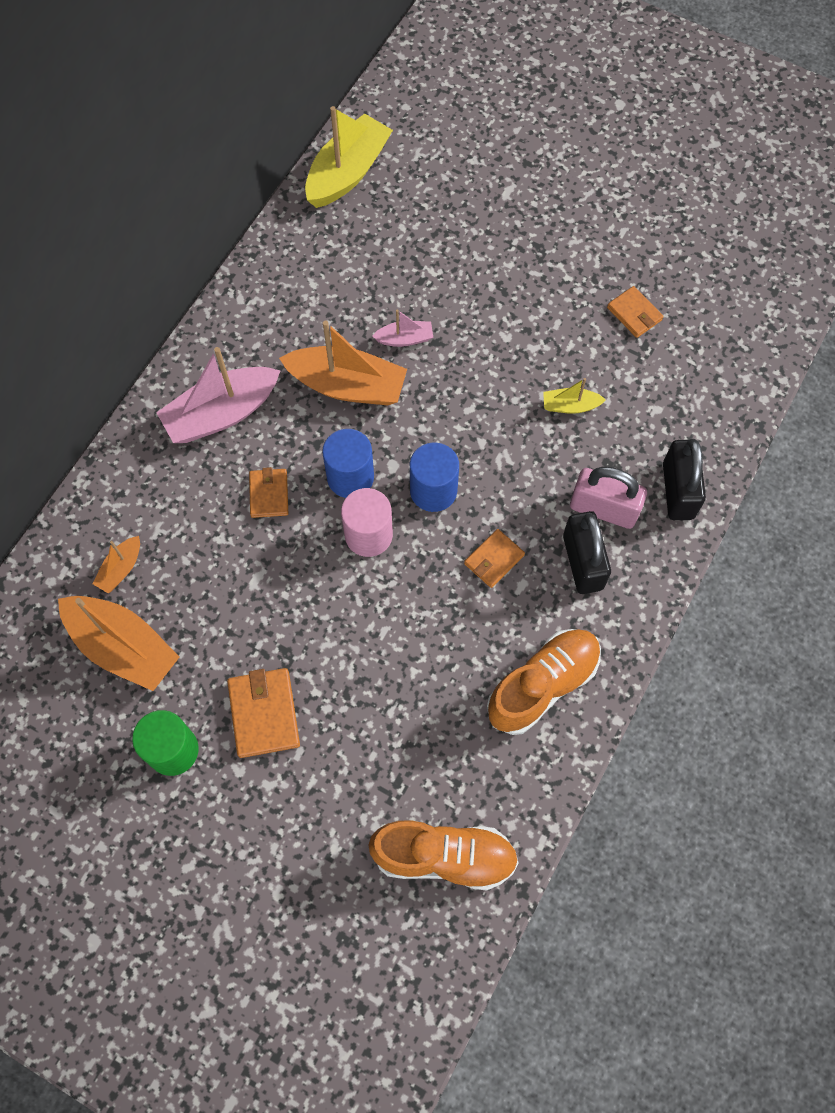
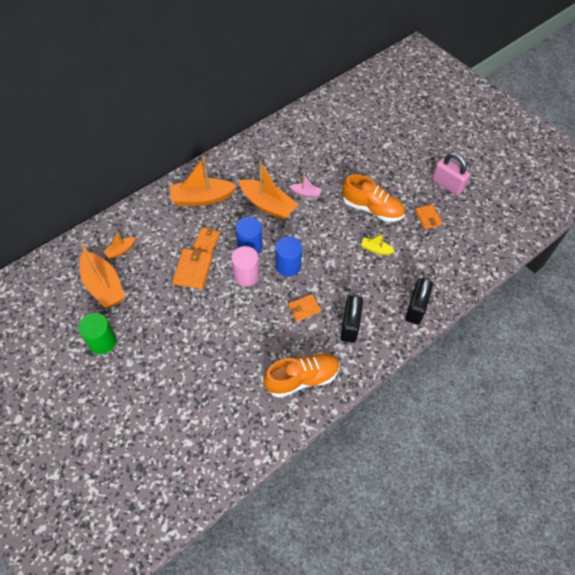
camera: 20 degrees right, 10 degrees down
(221, 413) = (202, 198): pink boat -> orange boat
(264, 714) = (154, 341): orange wallet -> orange wallet (193, 270)
(348, 172) = (312, 114): yellow boat -> none
(444, 856) = (211, 445): orange shoe -> orange shoe (372, 209)
(603, 509) = (372, 304): pink padlock -> pink padlock (447, 185)

